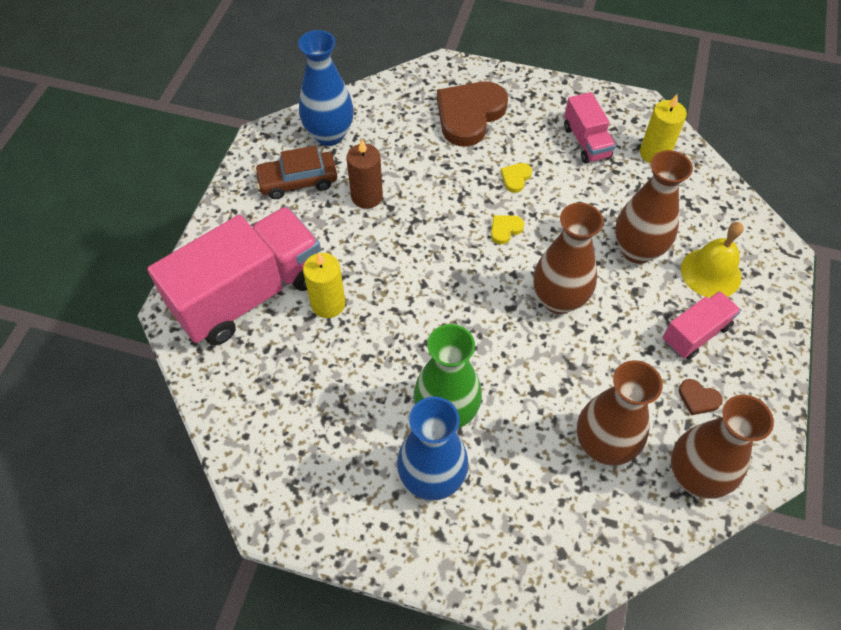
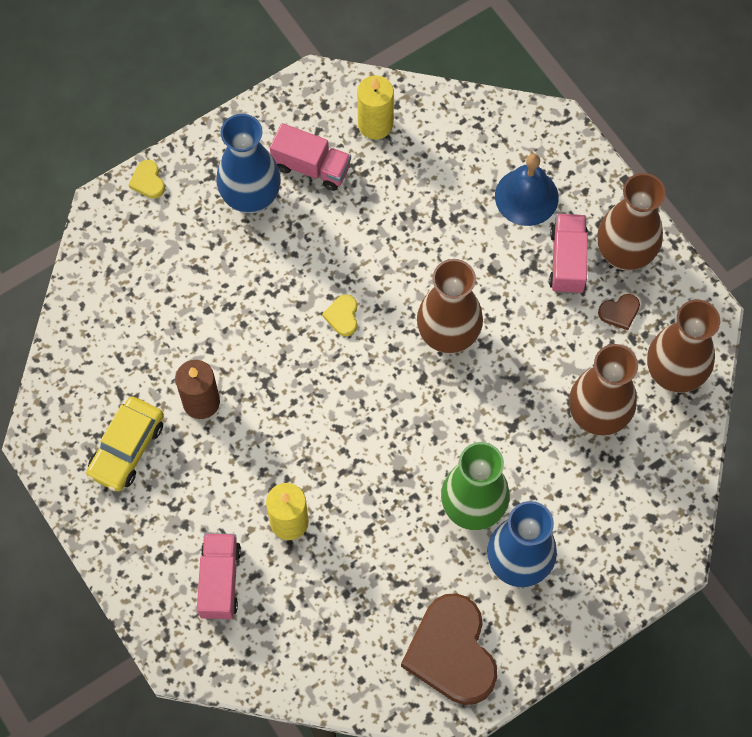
camera: 50 degrees left, 10 degrees up
(249, 294) = (220, 581): pink truck -> pink truck, size x0.49
(298, 181) = (127, 448): brown car -> yellow car
(329, 135) = (95, 378): blue vase -> blue vase (251, 197)
(469, 115) = (188, 237): brown heart -> brown heart (452, 652)
(515, 178) = (296, 260): yellow heart -> yellow heart (148, 181)
(637, 250) = (456, 231): brown vase -> brown vase (624, 253)
(711, 273) = (526, 196): yellow bell -> blue bell

